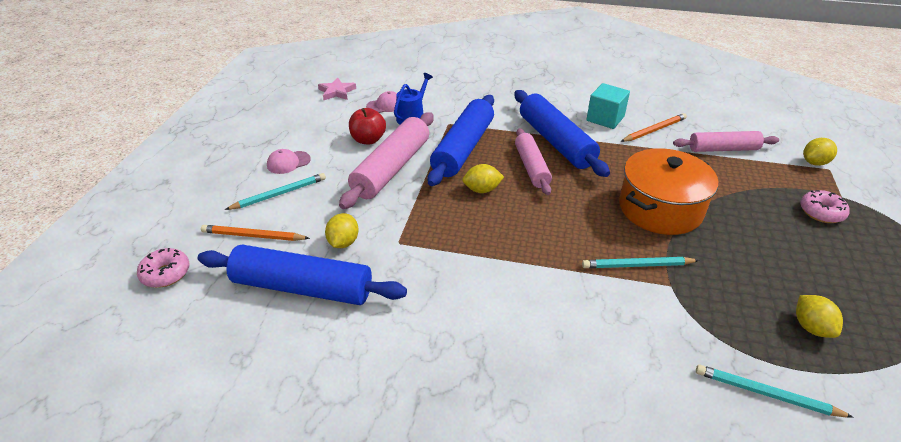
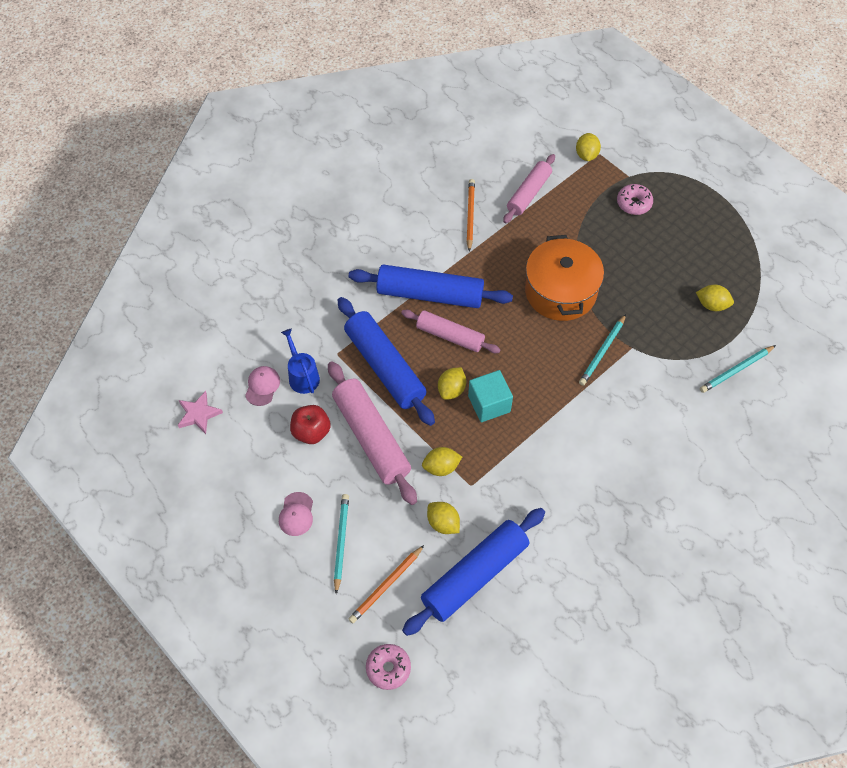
camera: 55 degrees left, 20 degrees up
(400, 217) = (441, 467): none -> yellow lemon
(605, 118) = (427, 235): turquoise cube -> turquoise cube (489, 404)

